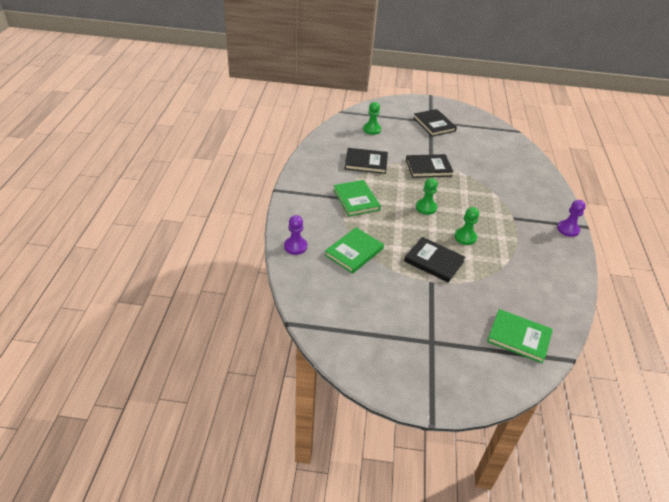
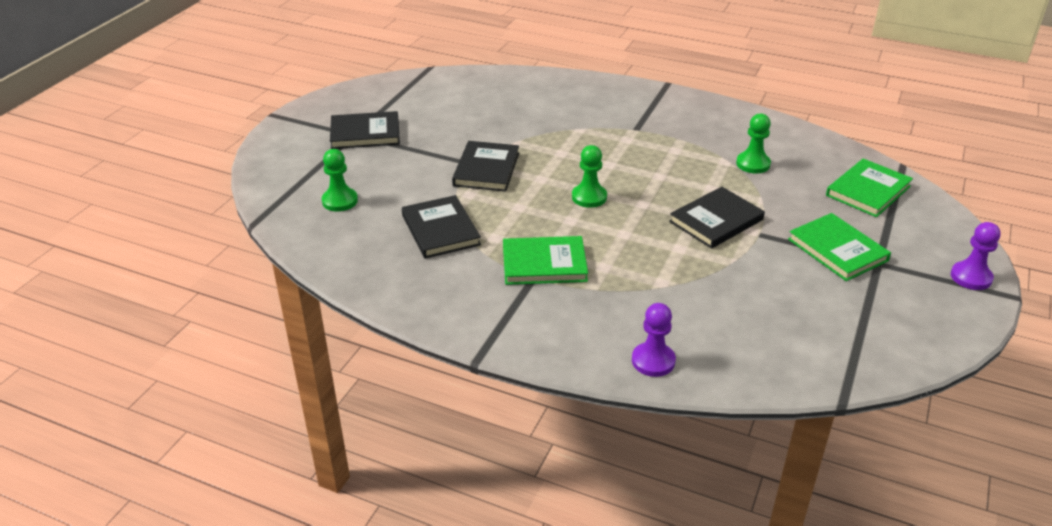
camera: 70 degrees left, 5 degrees down
(354, 252) = (681, 295): green book -> green book (837, 250)
(366, 162) = (440, 230): black book -> black book turned 45 degrees counterclockwise
(465, 237) = (668, 180): green pawn -> green pawn (753, 164)
(568, 229) = (670, 97): purple pawn -> purple pawn (971, 277)

